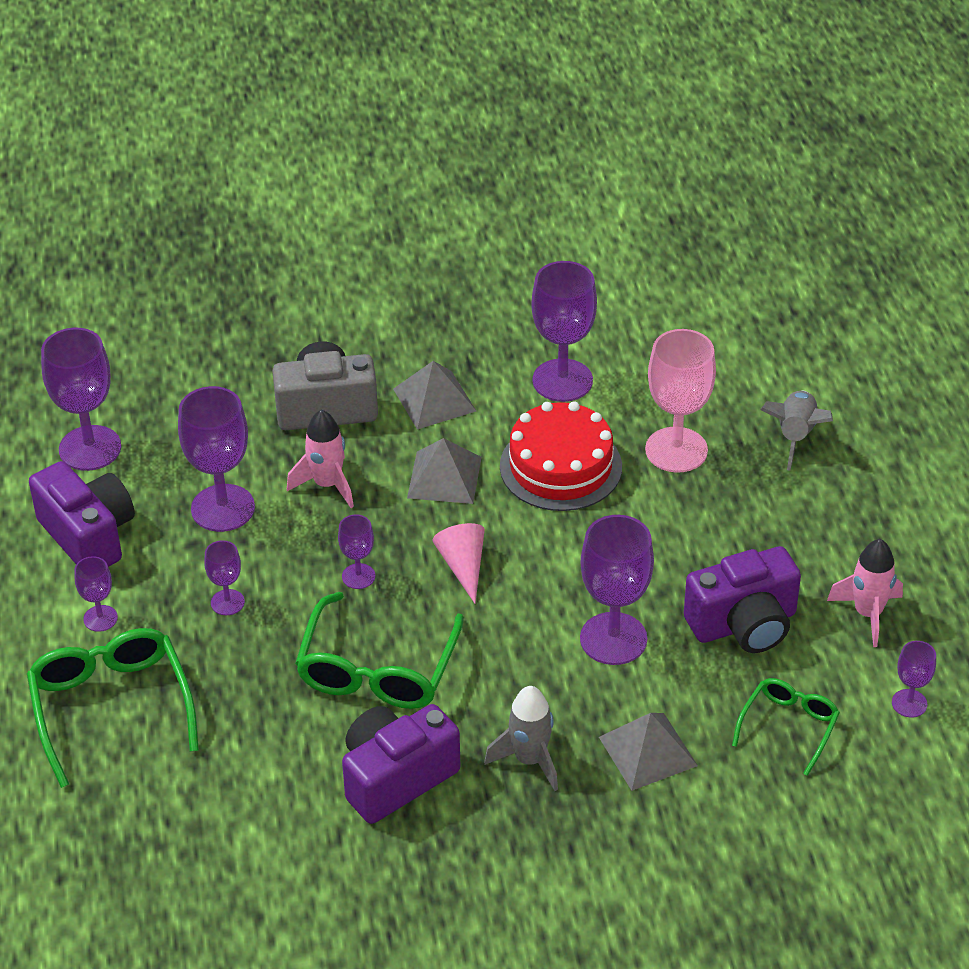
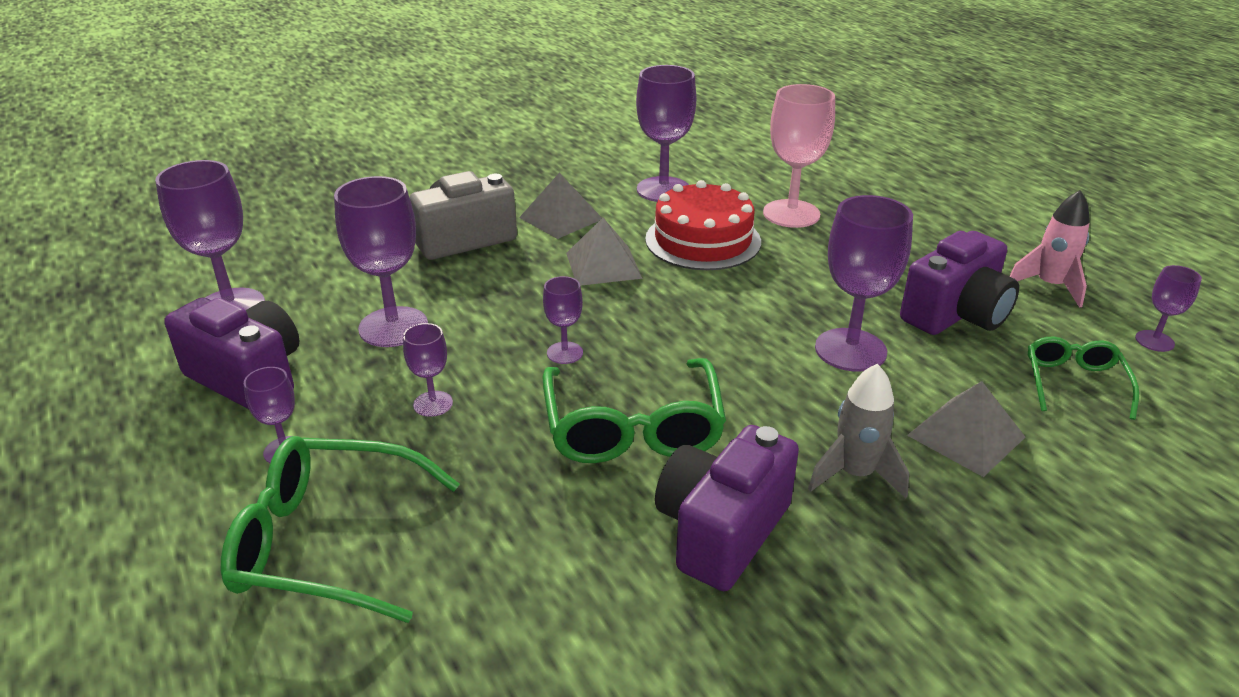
camera: 20 degrees left, 10 degrees down
(111, 707) = (328, 542): green glasses -> green glasses turned 45 degrees counterclockwise
(327, 484) = (493, 290): pink rocket -> none
(463, 566) = (665, 324): pink cone -> none
(795, 436) = (877, 190): grey rocket -> none

